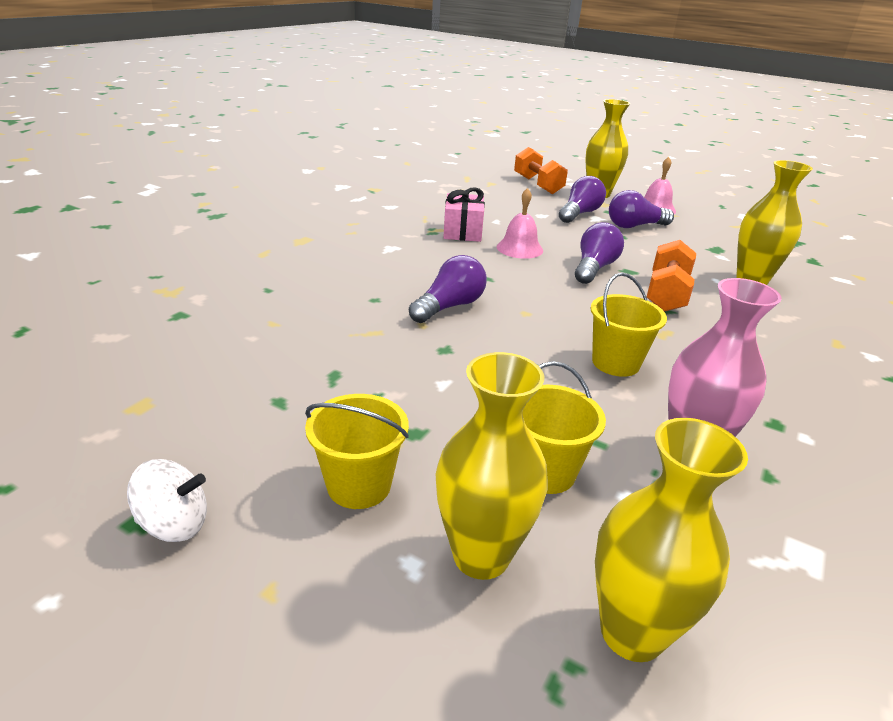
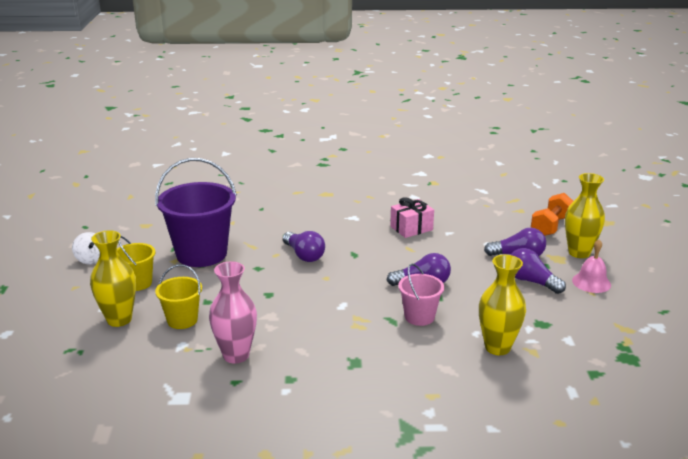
camera: 60 degrees right, 5 degrees down
(339, 381) = (201, 254): none -> purple bucket
(449, 306) = (304, 255): purple light bulb -> purple light bulb turned 45 degrees clockwise
(519, 248) = (414, 252): pink bell -> none
(615, 363) = (301, 317): yellow bucket -> none
(632, 632) = (103, 360): yellow vase -> none
(666, 294) = (419, 317): orange dumbbell -> pink bucket

